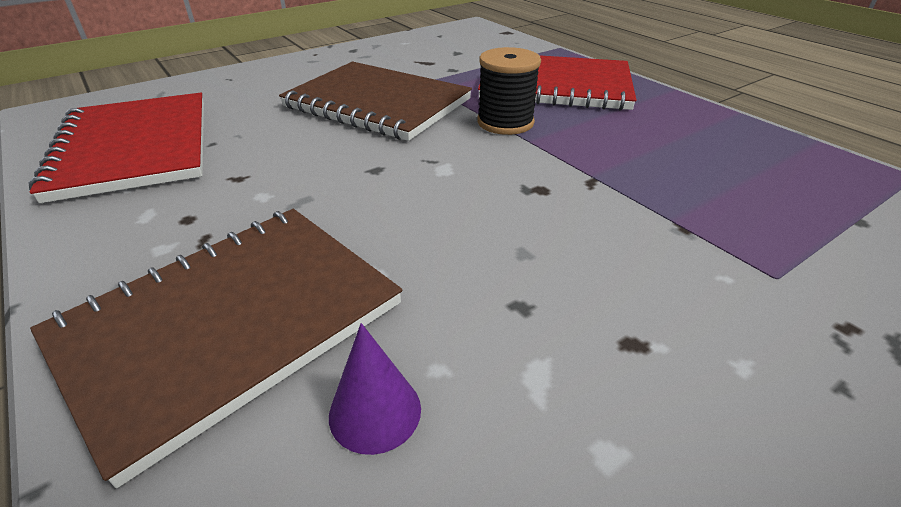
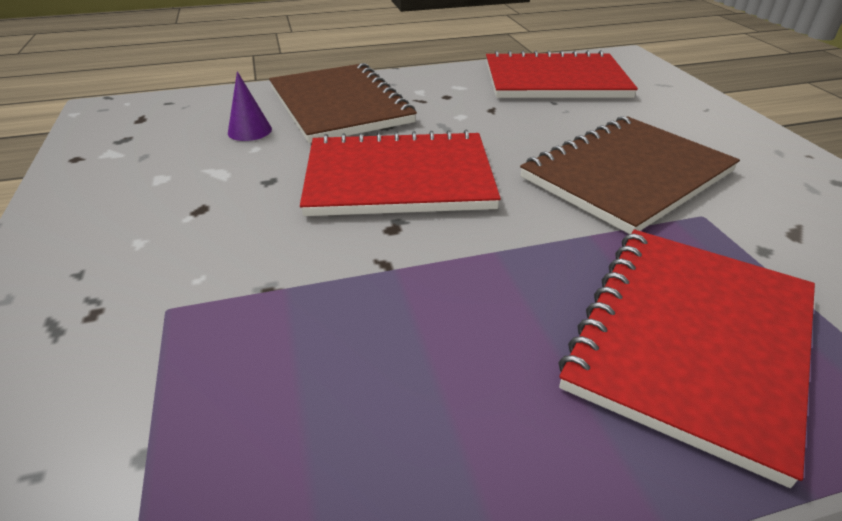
camera: 110 degrees right, 0 degrees up
(448, 205) = (398, 178): none -> red notebook
(505, 122) = (551, 247): black spool -> none

